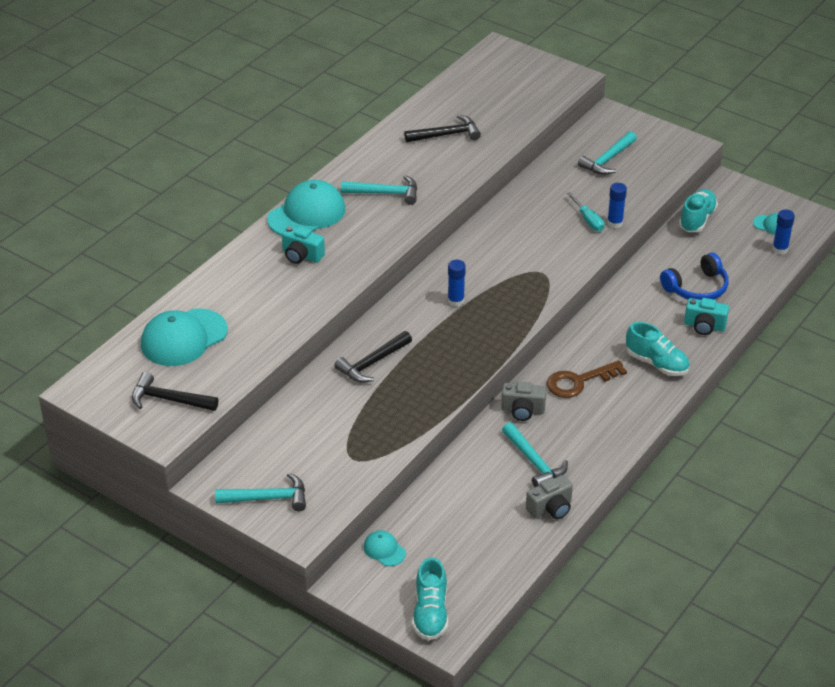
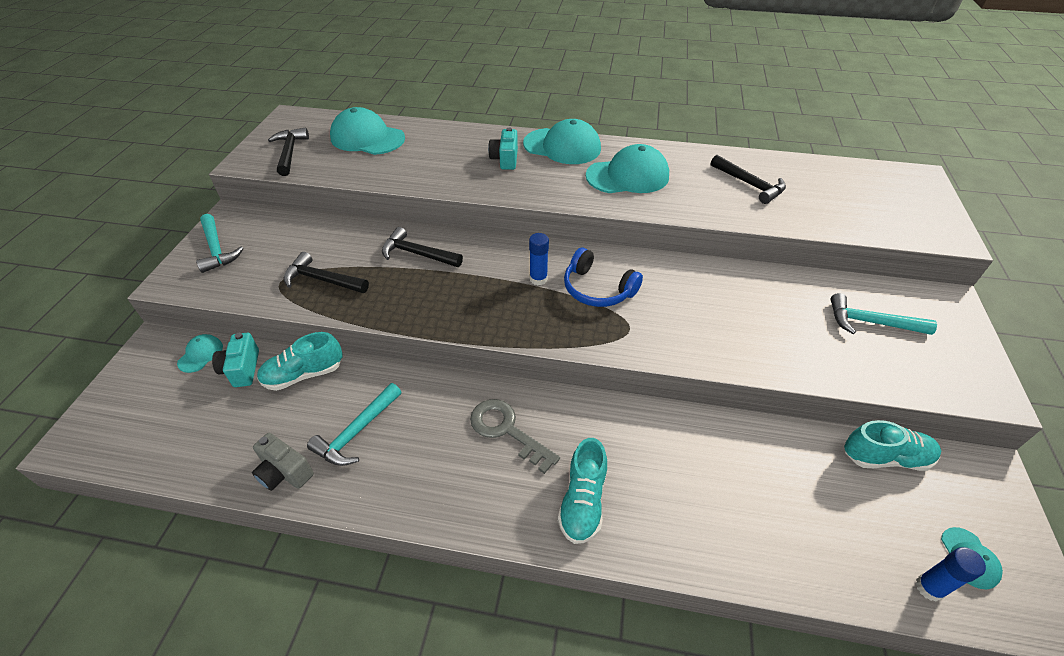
camera: 65 degrees right, 5 degrees up
(369, 430) = (322, 280): none -> black hammer
(385, 193) = (628, 176): turquoise hammer -> turquoise cap
(430, 613) = (110, 418): turquoise shoe -> turquoise shoe (304, 374)
(522, 410) = (436, 395): grey camera -> none
(579, 381) = (507, 430): brown key -> grey key
(588, 220) = (750, 338): turquoise screwdriver -> none
(615, 223) = (768, 364): blue glue stick -> none
(697, 288) = (756, 501): blue headphones -> blue headphones (597, 289)
(704, 326) = (689, 536): turquoise camera -> turquoise camera (242, 369)

